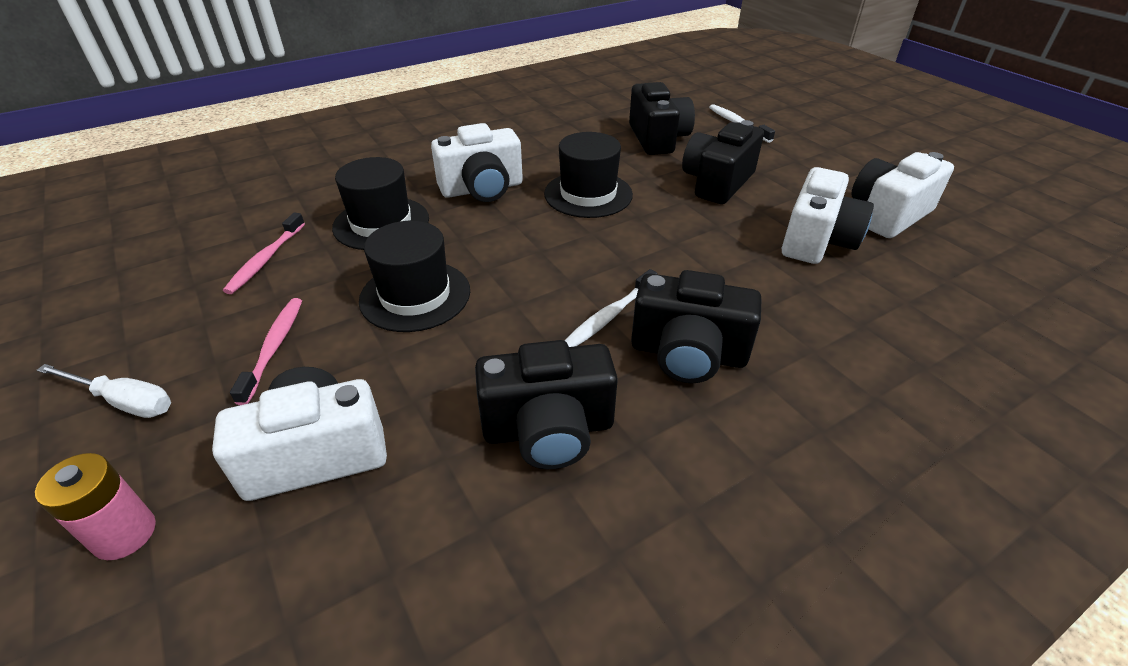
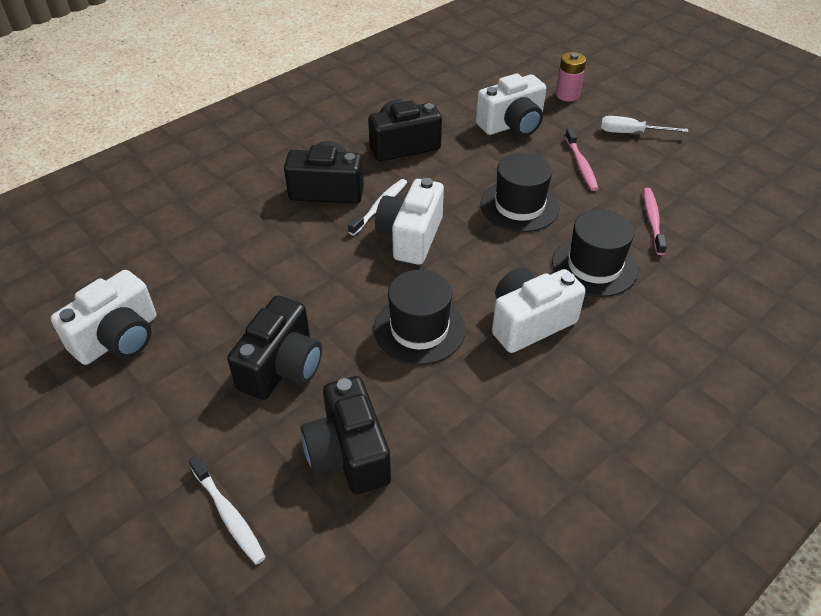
camera: 170 degrees right, 5 degrees up
(817, 240) = (205, 295): white camera -> white camera (411, 237)

